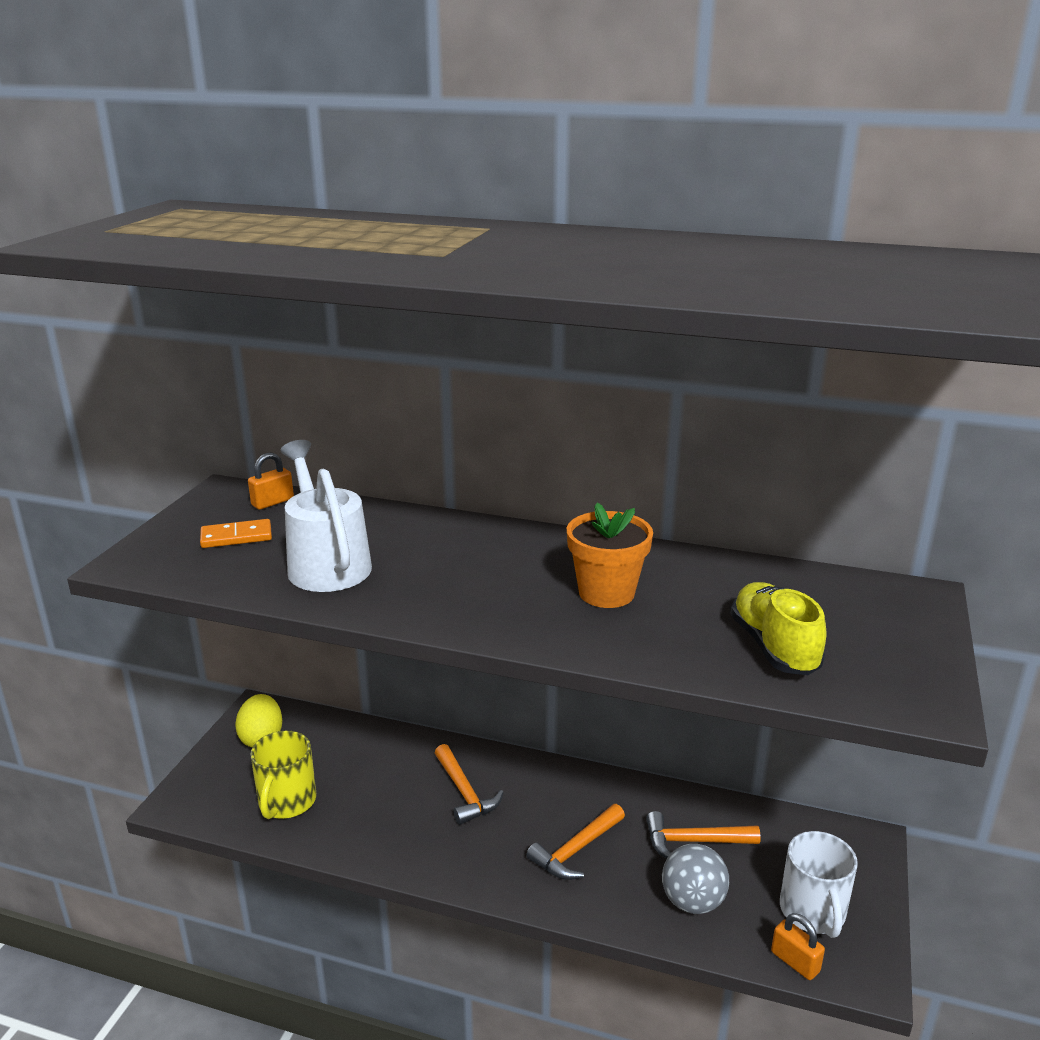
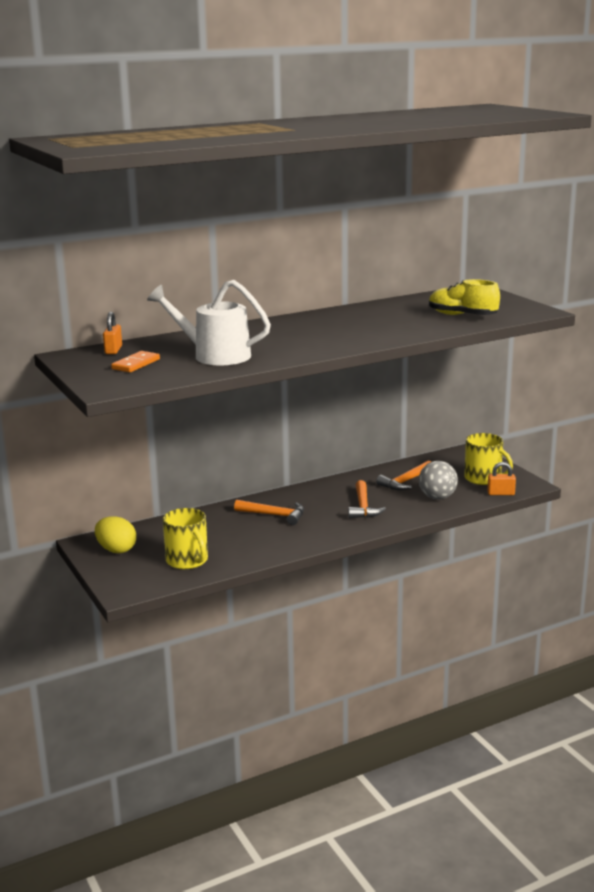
camera: 45 degrees left, 5 degrees down
(606, 593) = (365, 323): orange flower pot -> none
(813, 911) = (483, 478): white mug -> yellow mug

